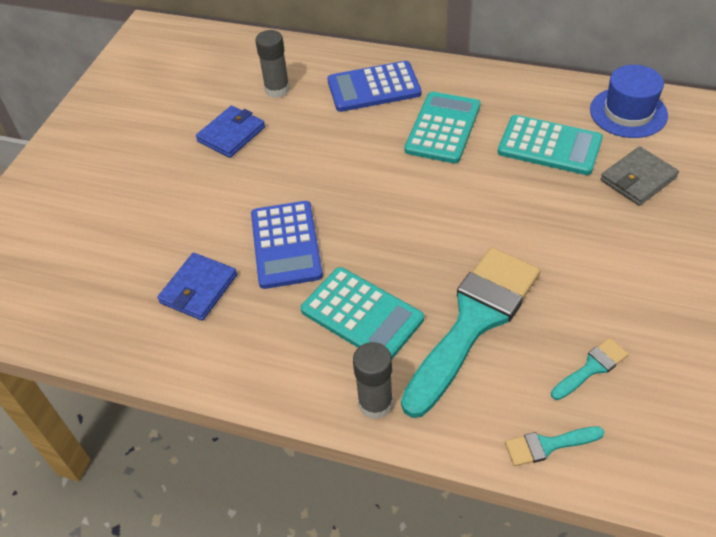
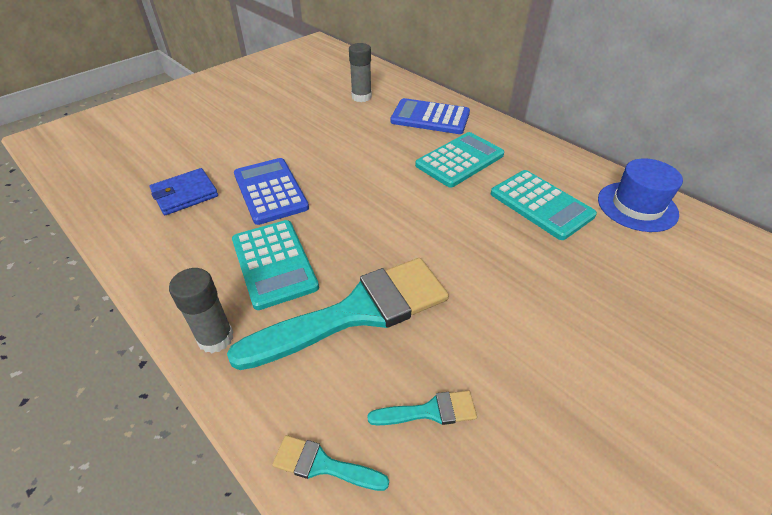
camera: 25 degrees right, 5 degrees down
(231, 134) = (305, 112): blue wallet -> none
(286, 245) = (270, 191): blue calculator -> blue calculator turned 135 degrees clockwise
(638, 179) = (608, 262): grey wallet -> none

